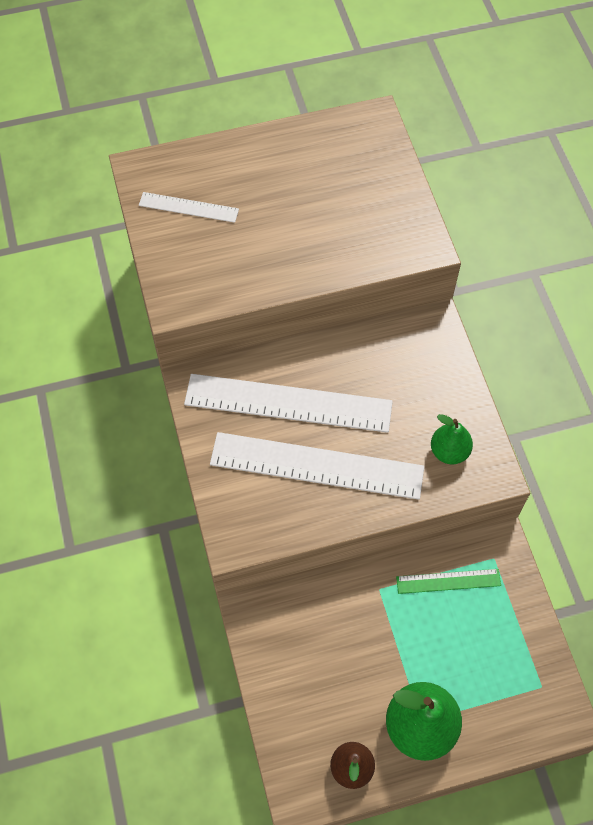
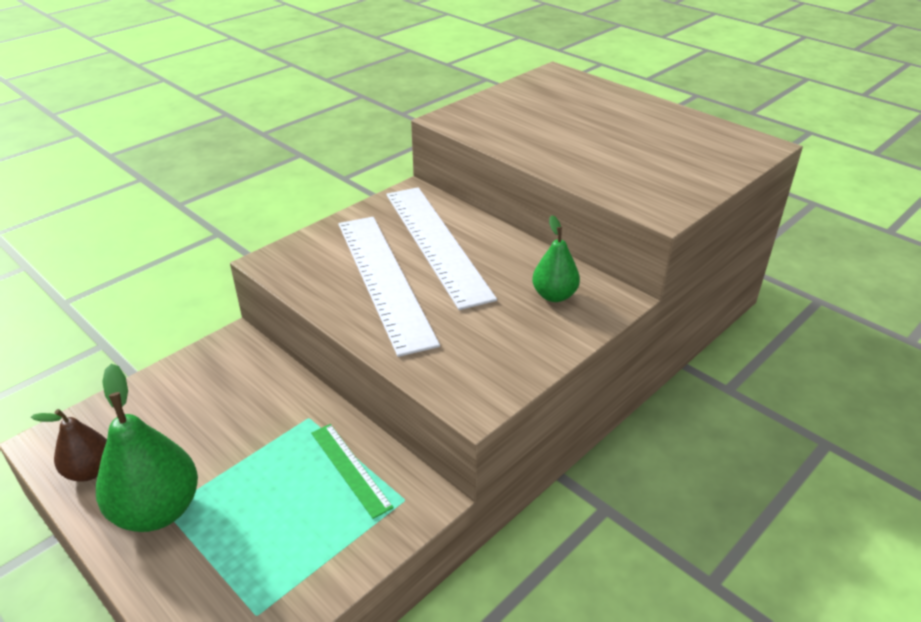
camera: 60 degrees right, 25 degrees down
(188, 207) = (546, 98): white ruler -> none
(449, 451) = (473, 359): green pear -> green pear (554, 295)

